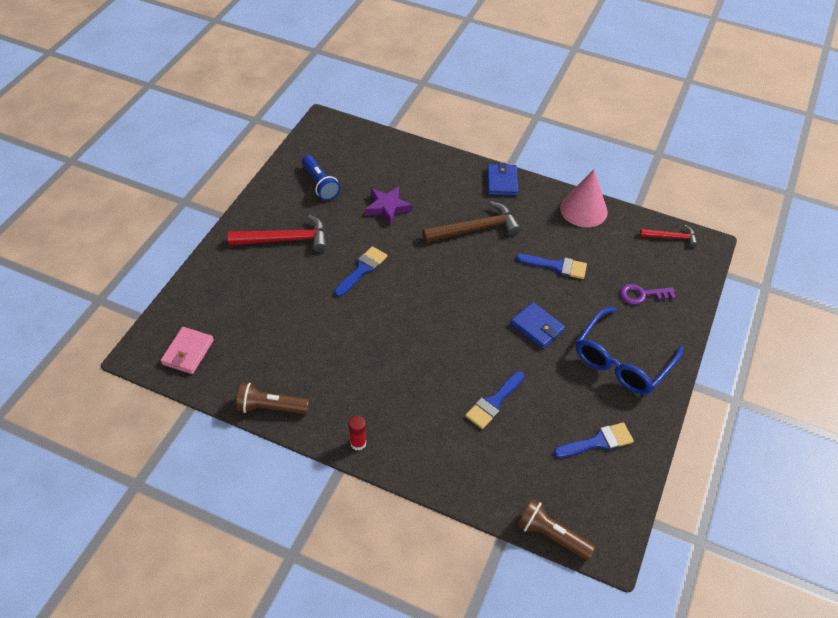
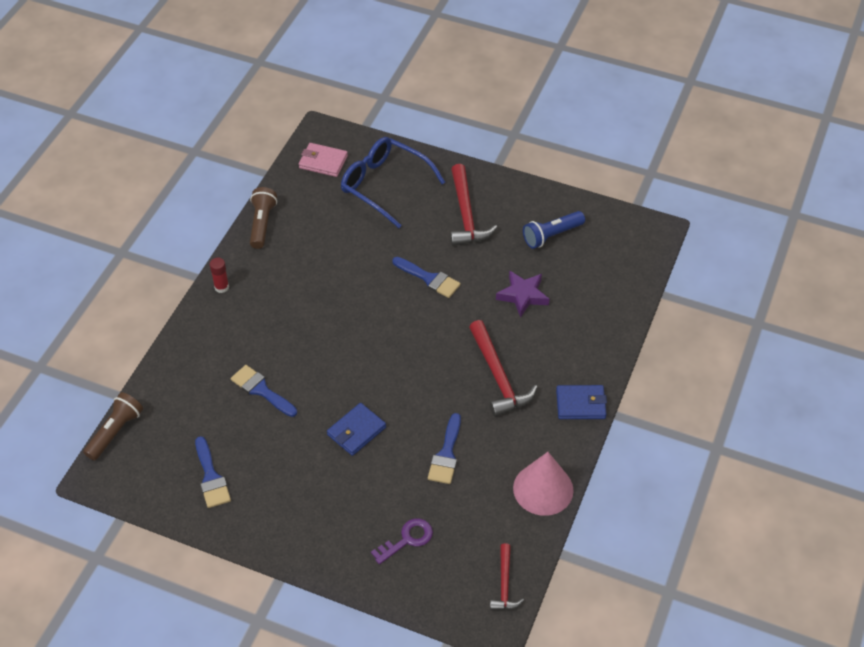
camera: 90 degrees right, 0 degrees up
(475, 229) = (498, 377): brown hammer -> red hammer
(622, 361) = (311, 509): blue glasses -> blue glasses (384, 185)
(642, 295) = (407, 539): purple key -> purple key turned 60 degrees clockwise

